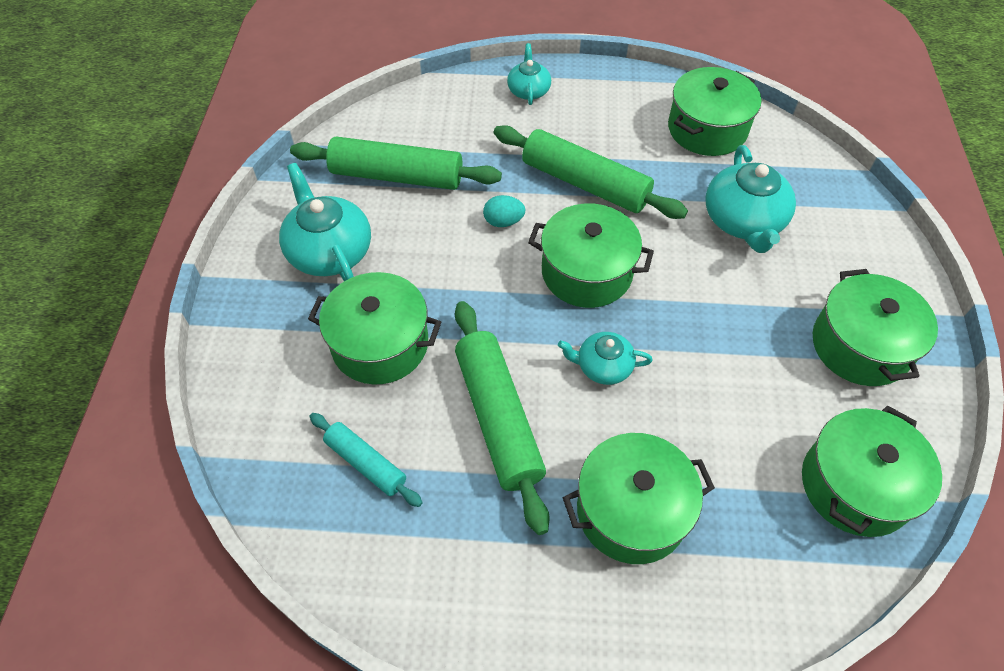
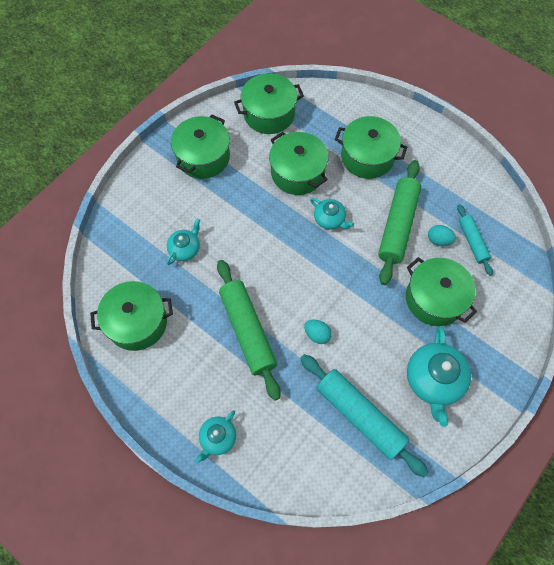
camera: 145 degrees left, 10 degrees up
(396, 176) = (360, 416): green rolling pin -> turquoise rolling pin
(421, 433) = (438, 240): none -> turquoise egg
(586, 272) = (296, 272): green pot -> green pot (297, 172)
(743, 221) = (185, 249): turquoise teapot -> turquoise teapot, size x0.58

